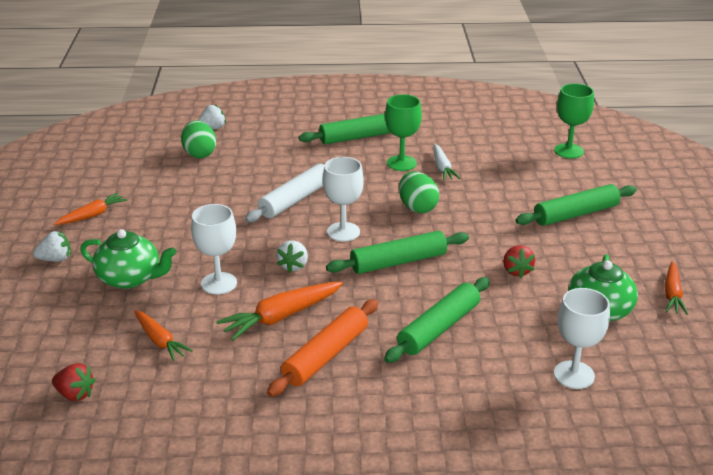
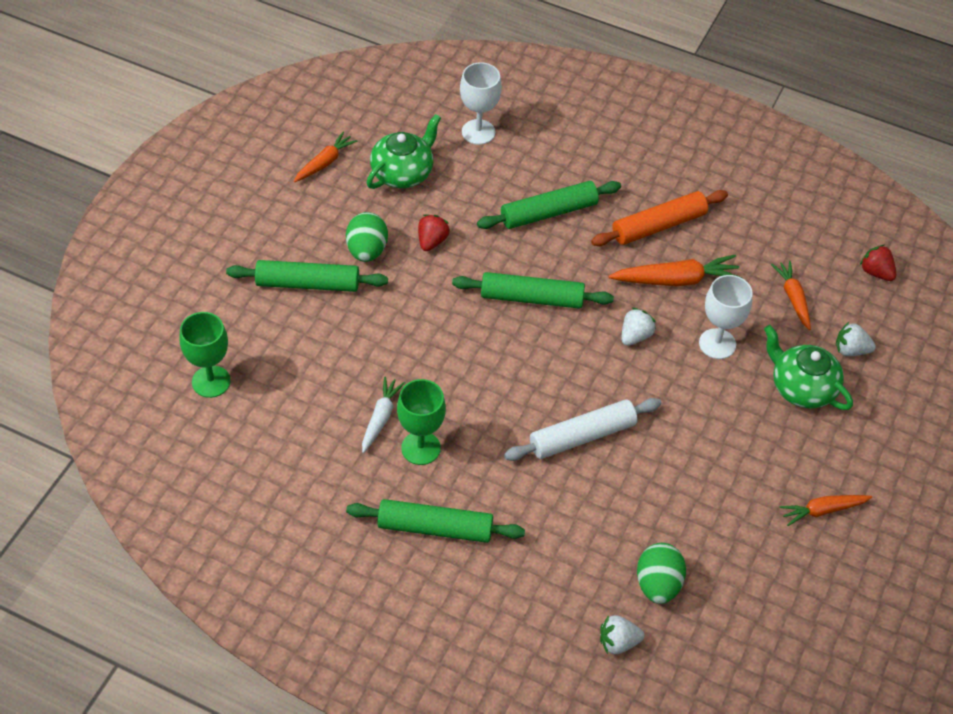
camera: 155 degrees left, 20 degrees up
(55, 259) = (874, 450): white strawberry -> white strawberry (851, 350)
(343, 232) = (559, 362): white goblet -> none
(417, 208) = (459, 364): green egg -> green egg (367, 251)

